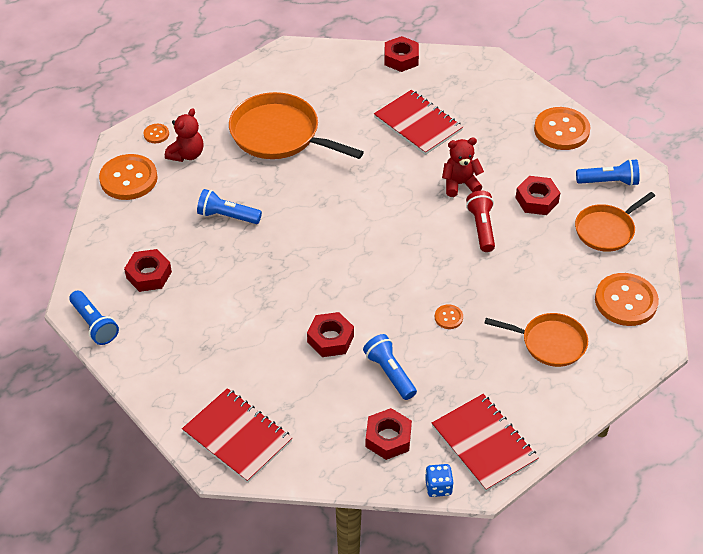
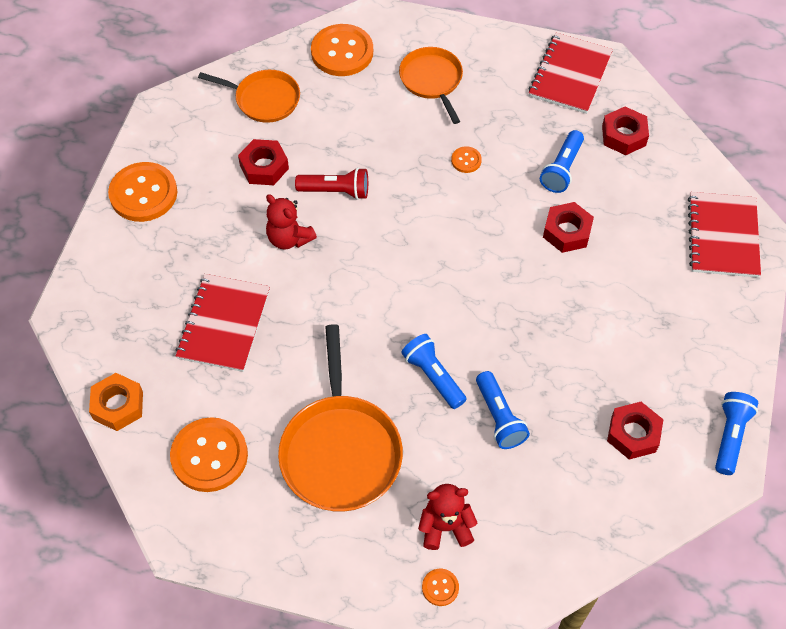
camera: 125 degrees left, 10 degrees up
(128, 179) = (530, 561): orange button -> orange button (209, 456)
(401, 59) = (118, 405): red nut -> orange nut
(438, 487) = (634, 83): blue dice -> none
(481, 227) = (336, 191): red flashlight -> red flashlight turned 135 degrees counterclockwise
(609, 182) = (195, 124): blue flashlight -> blue flashlight (433, 376)

